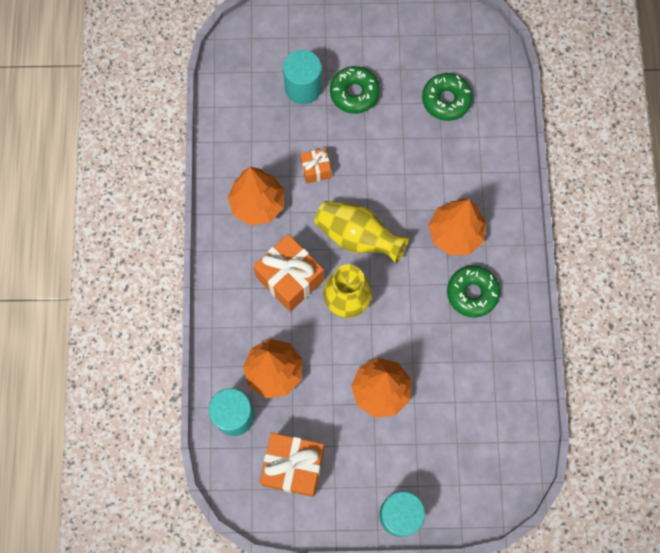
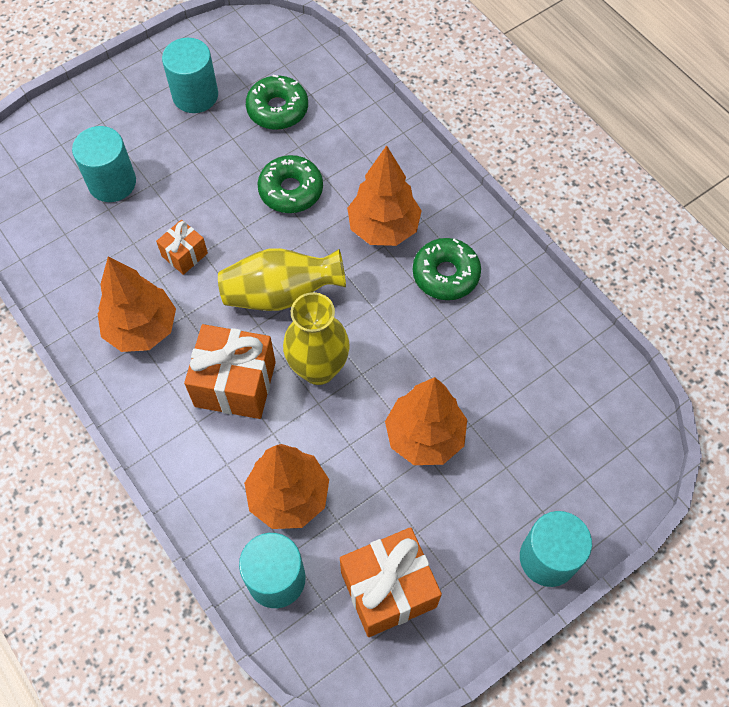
camera: 35 degrees left, 10 degrees down
(354, 93) = (174, 156): green donut -> green donut (291, 190)
(398, 54) = (195, 95): none -> turquoise cylinder

